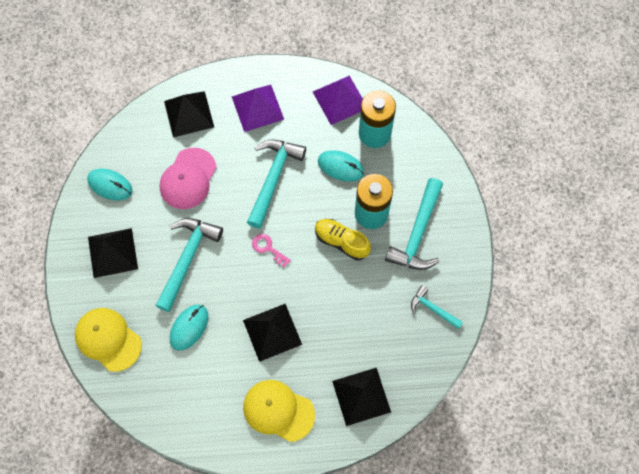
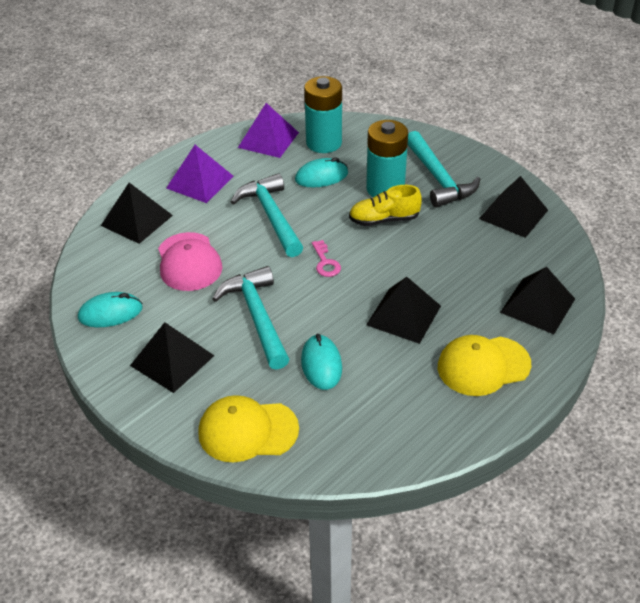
camera: 40 degrees left, 25 degrees down
(268, 248) = (325, 262): pink key -> pink key turned 105 degrees counterclockwise
(433, 309) = (513, 214): turquoise hammer -> black pyramid

